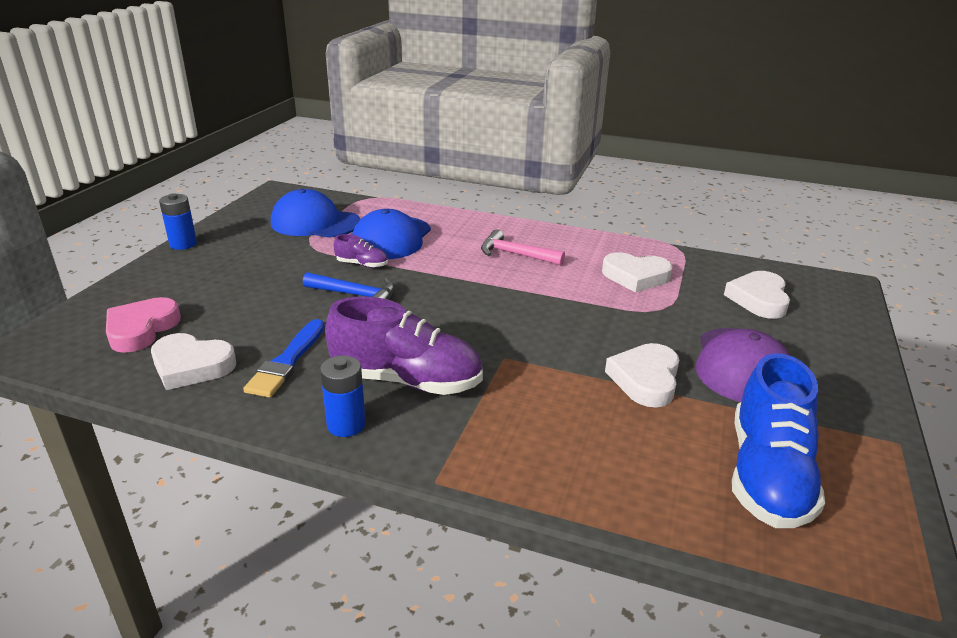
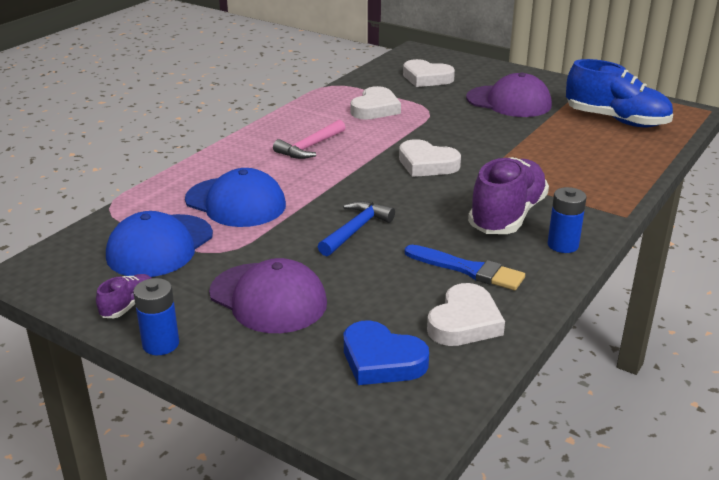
camera: 75 degrees left, 0 degrees up
(141, 329) = (381, 360): pink heart -> blue heart
(239, 271) = (268, 298): none -> purple cap
(362, 264) = (290, 223): purple shoe -> purple shoe (128, 306)
(645, 379) = (519, 132): white heart -> white heart (427, 164)

